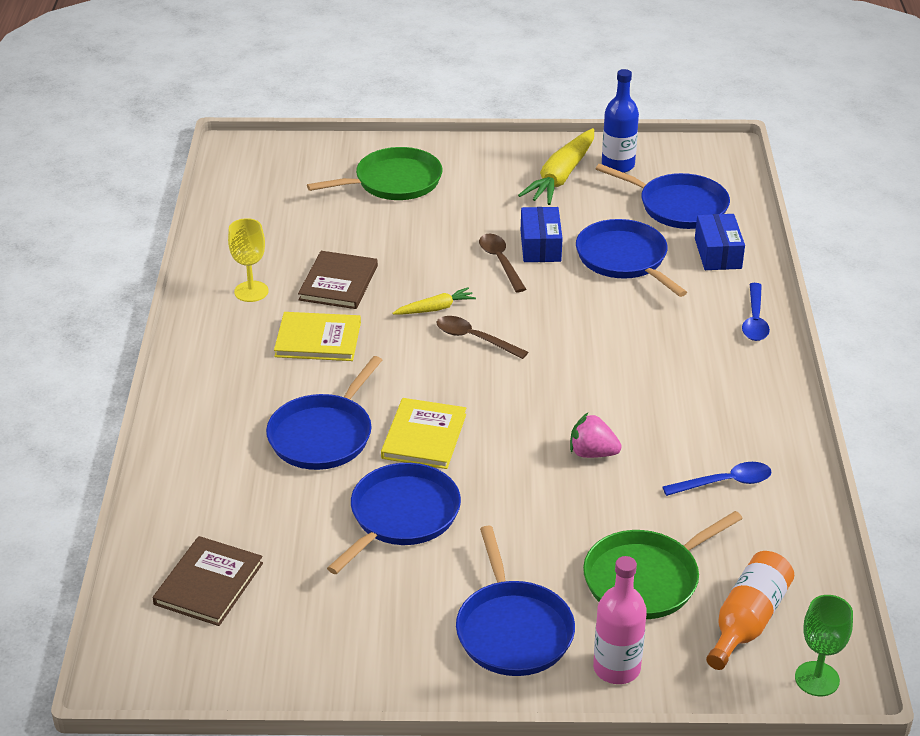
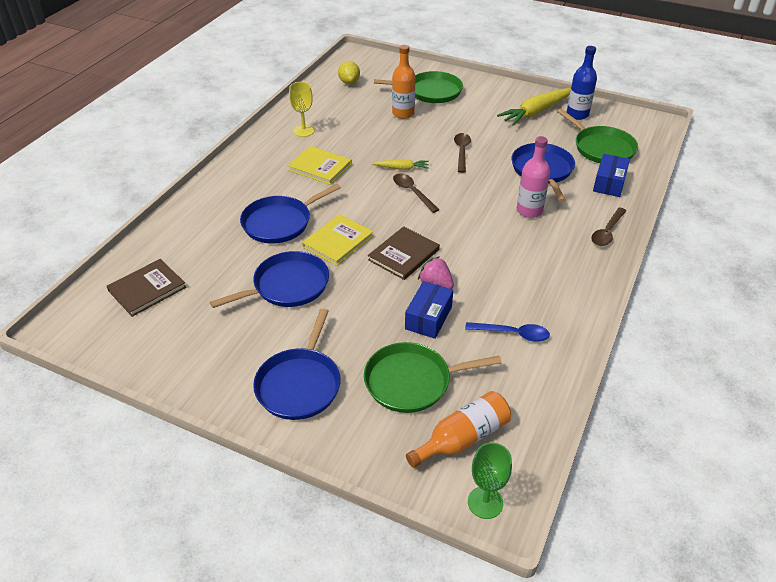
camera: 25 degrees right, 5 degrees up
(261, 197) = (349, 82): none -> yellow lemon
(338, 283) = (356, 139): brown book -> brown book (404, 255)
(378, 226) = (403, 113): none -> orange bottle
(540, 246) = (493, 149): blue box -> blue box (428, 318)
(616, 668) = (348, 437): pink bottle -> pink bottle (529, 210)
(678, 206) = (601, 148): blue pan -> green pan
(754, 320) = (607, 232): blue spoon -> brown spoon

